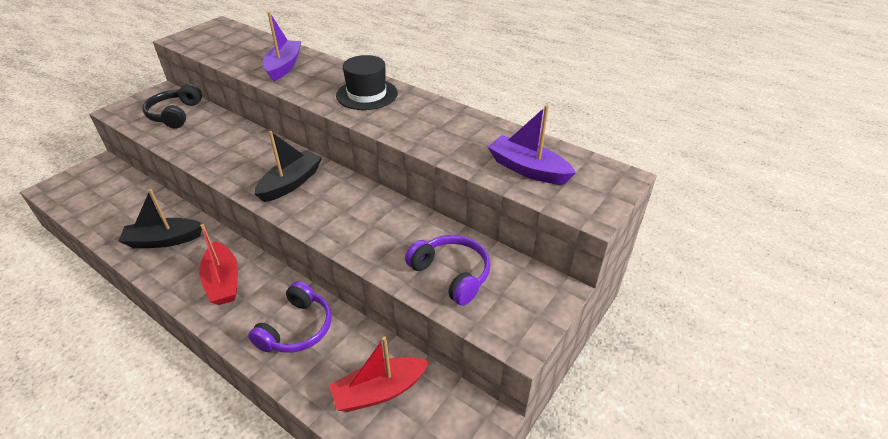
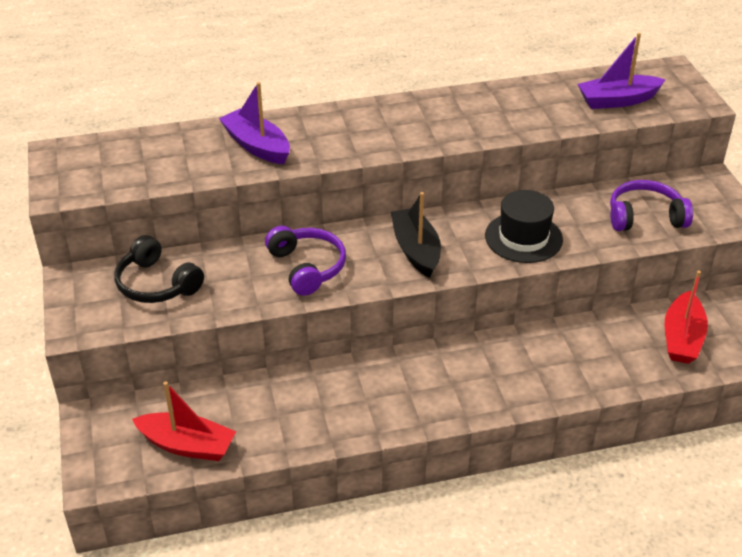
camera: 50 degrees left, 0 degrees up
(164, 240) = (334, 404): black boat -> none
(223, 281) = (453, 381): red boat -> red boat (187, 445)
(297, 328) = (568, 356): purple headphones -> purple headphones (307, 267)
(367, 94) = (392, 121): black hat -> black hat (523, 238)

